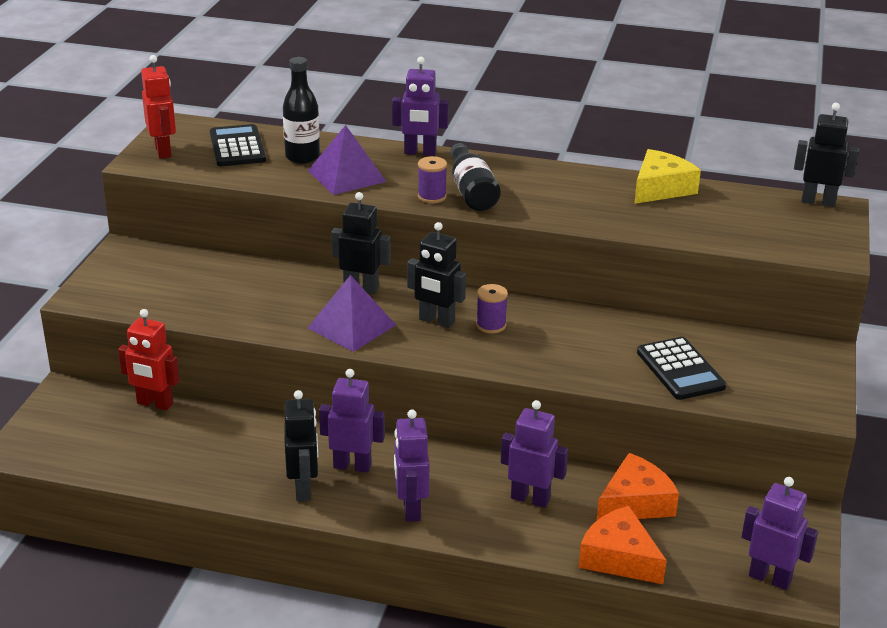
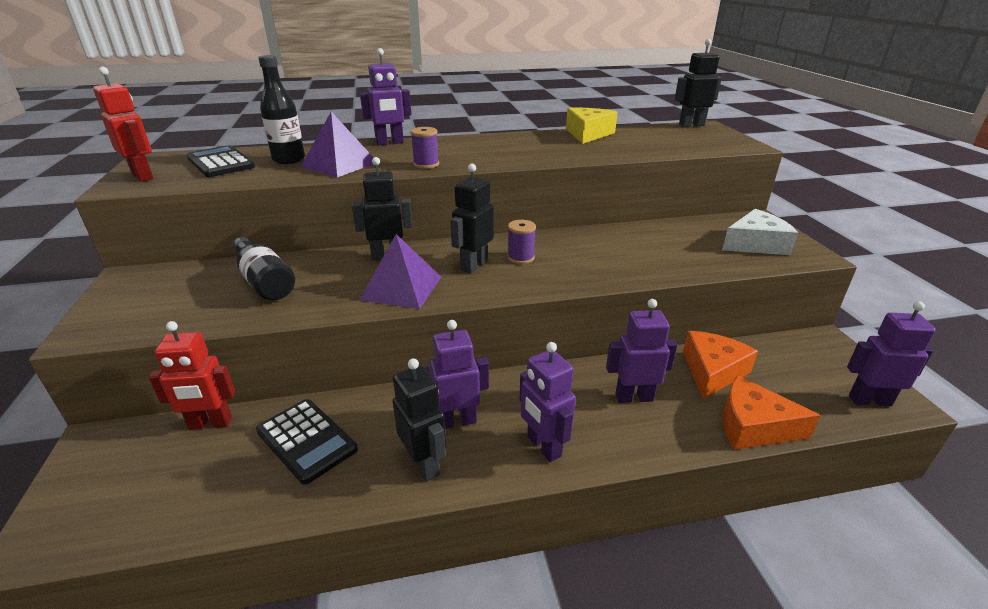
camera: 25 degrees left, 0 degrees up
(436, 321) = (473, 265): black robot -> black robot turned 120 degrees clockwise
(471, 192) = (455, 156): black bottle -> black bottle (264, 282)
(680, 369) = (691, 253): black calculator -> black calculator (306, 440)
(770, 380) = (755, 244): none -> white cheese

